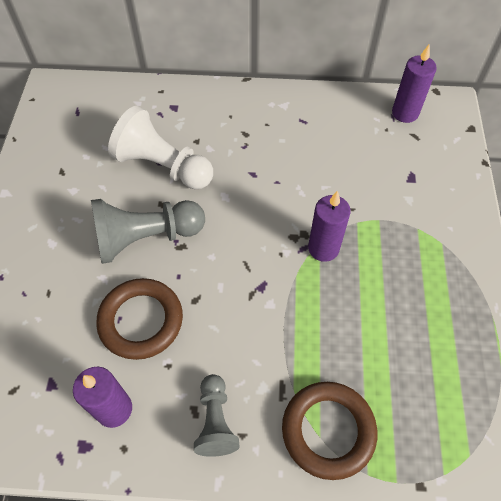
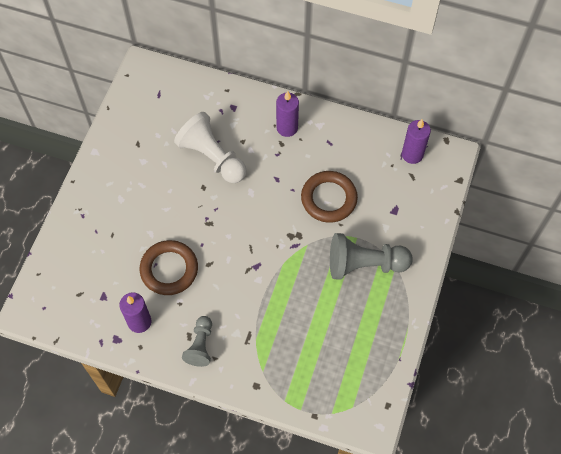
camera: 15 degrees right, 5 degrees up
(146, 238) = (186, 211): grey pawn -> grey pawn (364, 264)
(323, 248) = (308, 249): purple candle -> purple candle (287, 128)
(328, 430) = (269, 369): brown ring -> brown ring (329, 199)

